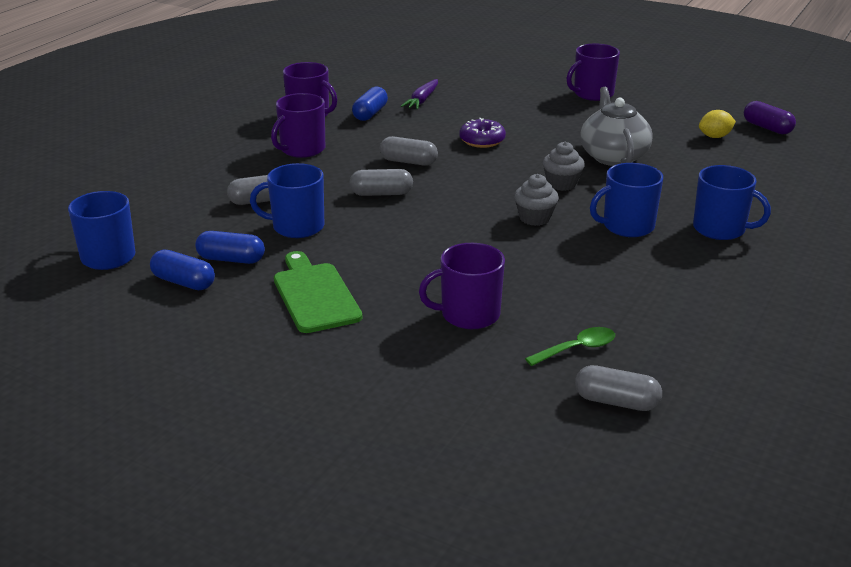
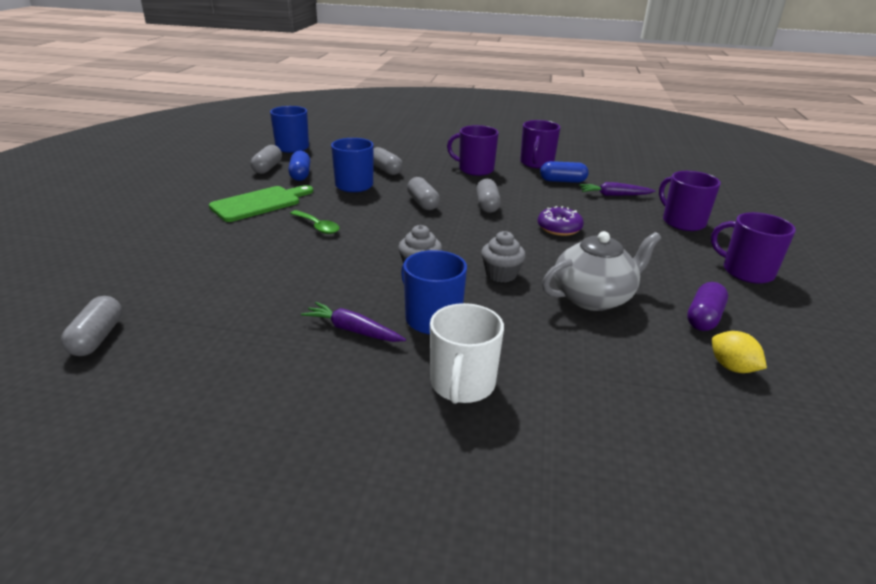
camera: 70 degrees right, 0 degrees up
(183, 282) = (267, 168): blue capsule -> grey capsule
(469, 314) = (239, 258): purple mug -> purple mug (682, 222)
(577, 349) = (186, 311): green spoon -> green spoon (317, 227)
(636, 263) = (353, 330): none -> purple carrot
(720, 229) = (462, 384): blue mug -> white mug
(767, 128) = (824, 417): purple capsule -> purple capsule (703, 318)

